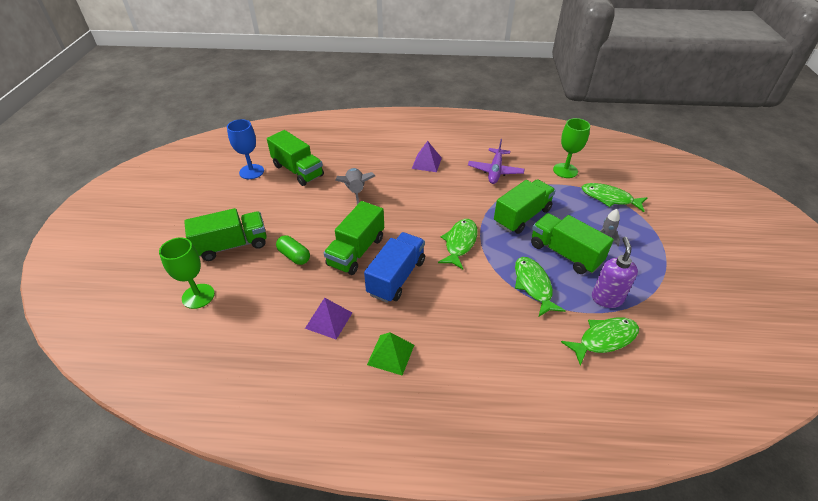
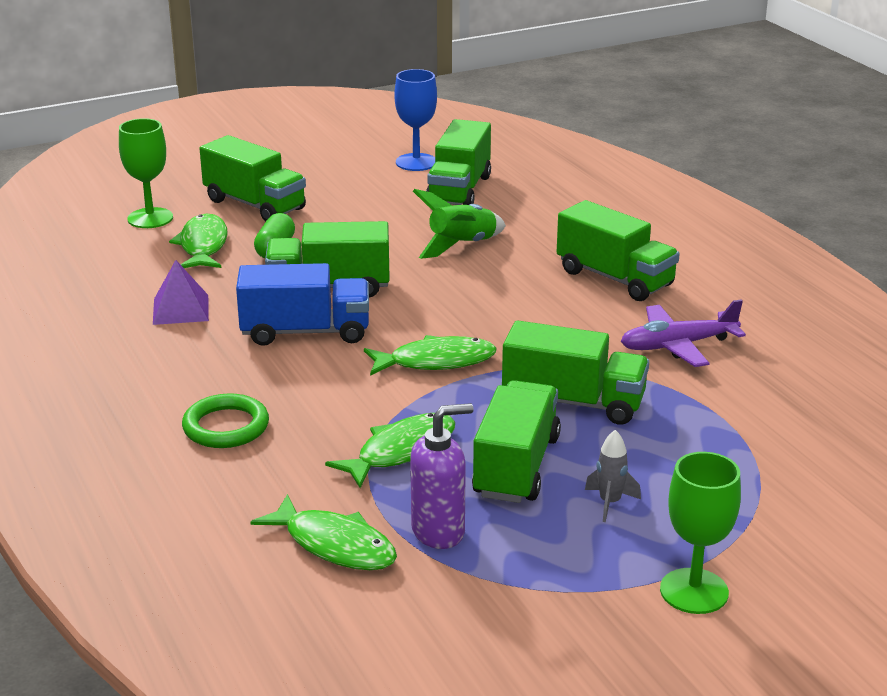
camera: 60 degrees right, 15 degrees down
(356, 192) = (462, 246): grey rocket -> green rocket
(391, 354) = (157, 369): green pyramid -> none
(426, 163) = (615, 278): purple pyramid -> green truck
(473, 344) = (226, 427): none -> green ring
(565, 170) = (782, 418): green goblet -> green goblet (694, 591)
(609, 198) = (751, 487): green fish -> green fish (203, 246)

